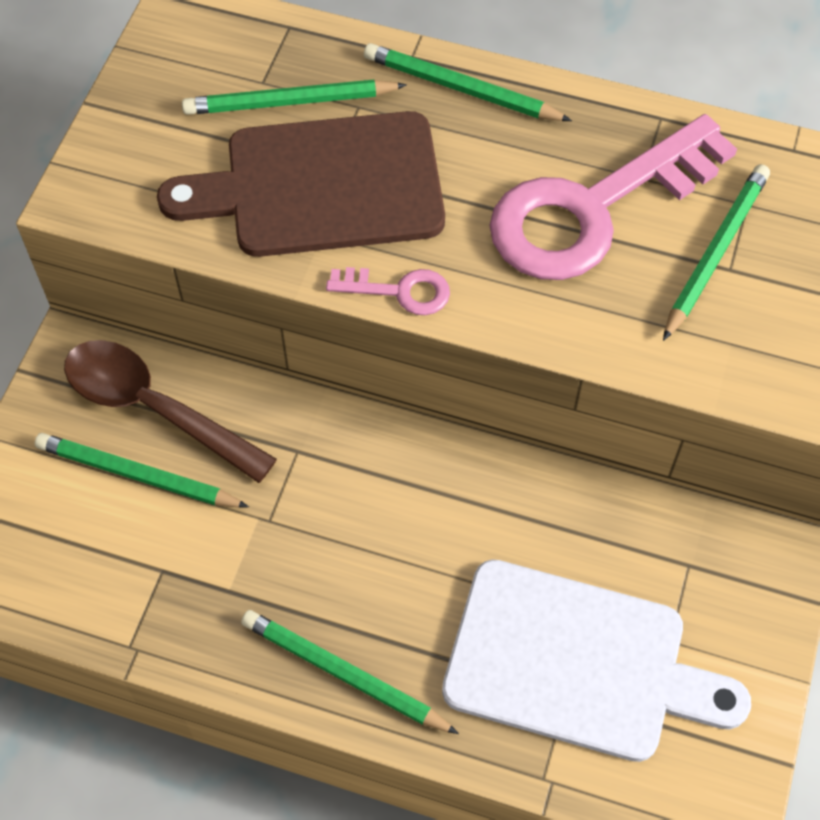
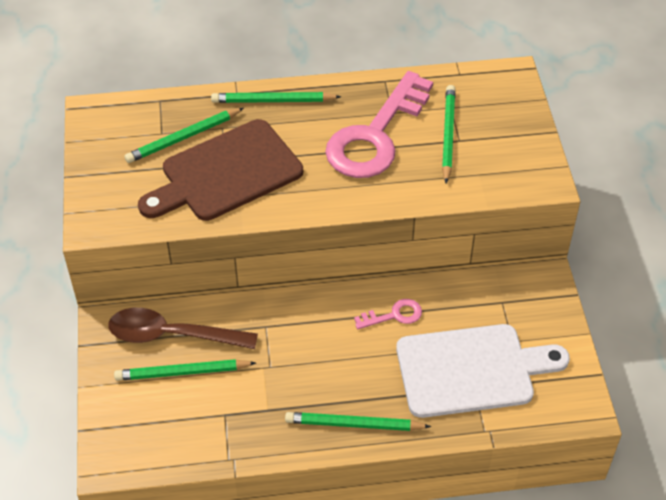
camera: 25 degrees left, 10 degrees down
(399, 291) = (298, 209): pink key -> pink key (394, 315)

